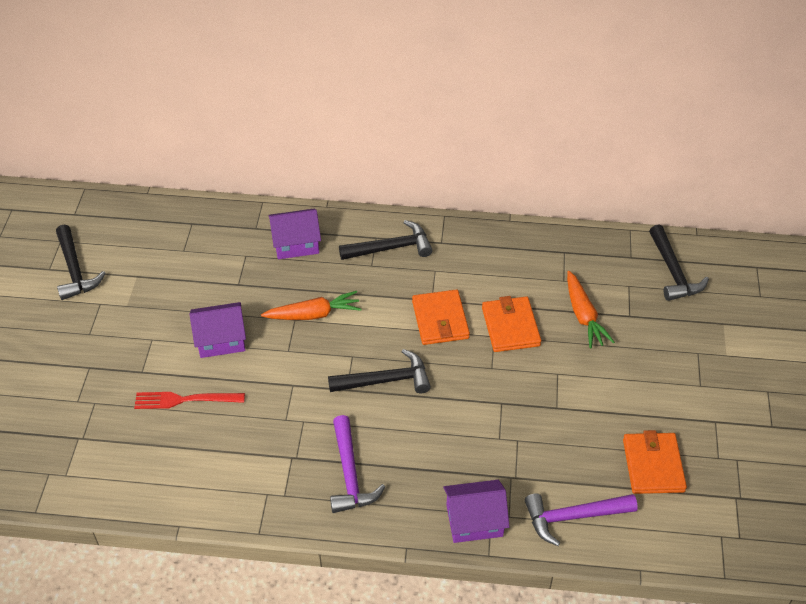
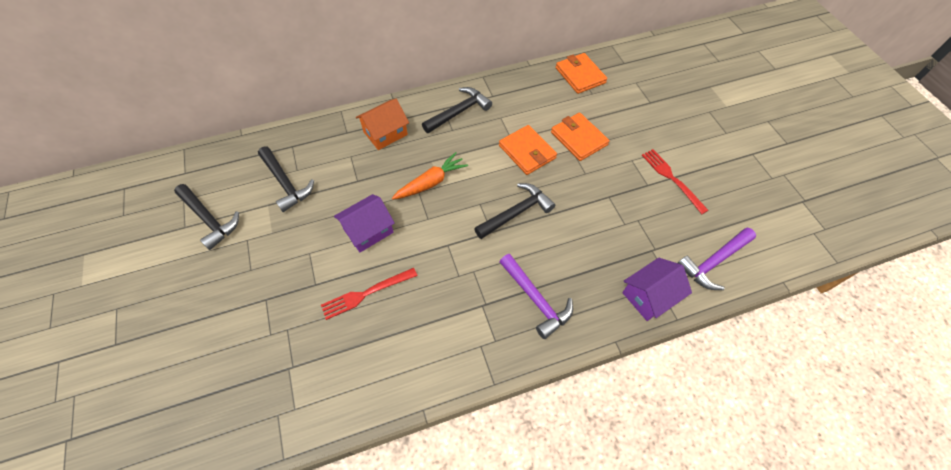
camera: 25 degrees left, 10 degrees up
(296, 243) = (385, 133): purple house -> orange house
(583, 315) = (621, 113): orange carrot -> none
(590, 411) = (671, 178): none -> red fork
(653, 465) = (737, 200): orange wallet -> orange wallet (580, 75)
(673, 271) = (656, 63): black hammer -> black hammer (285, 183)

